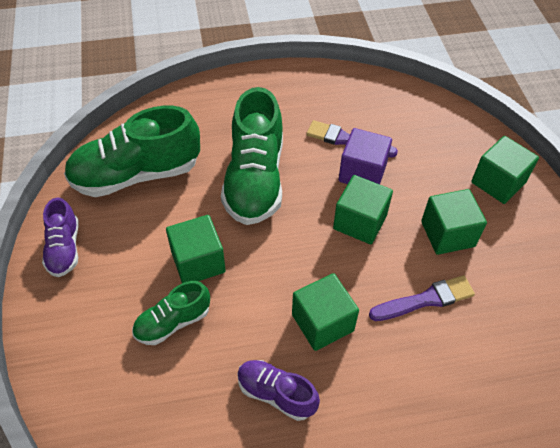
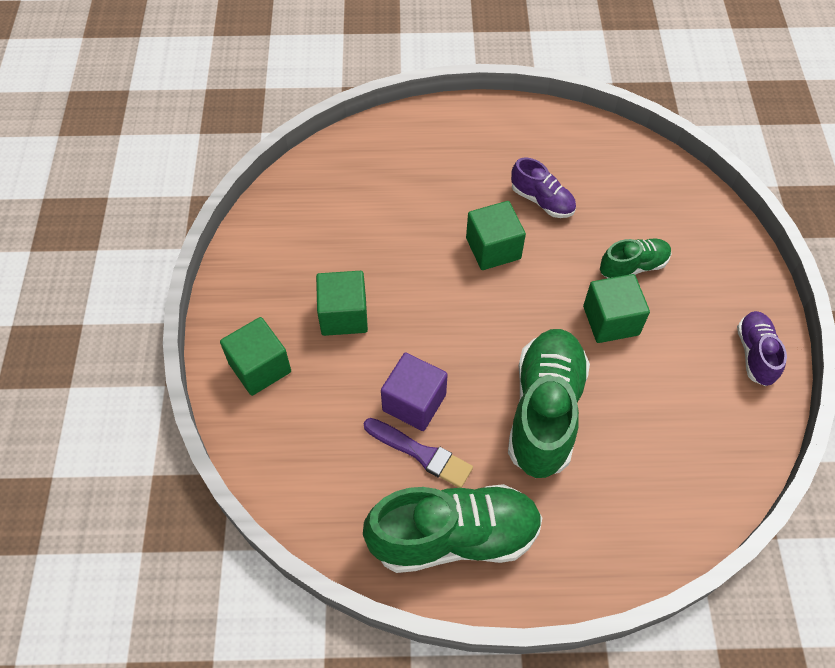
camera: 170 degrees left, 5 degrees up
(136, 174) = (690, 438): green shoe -> green shoe (454, 537)
(360, 222) = (433, 341): green cube -> none
(425, 300) = (391, 255): purple brush -> none

